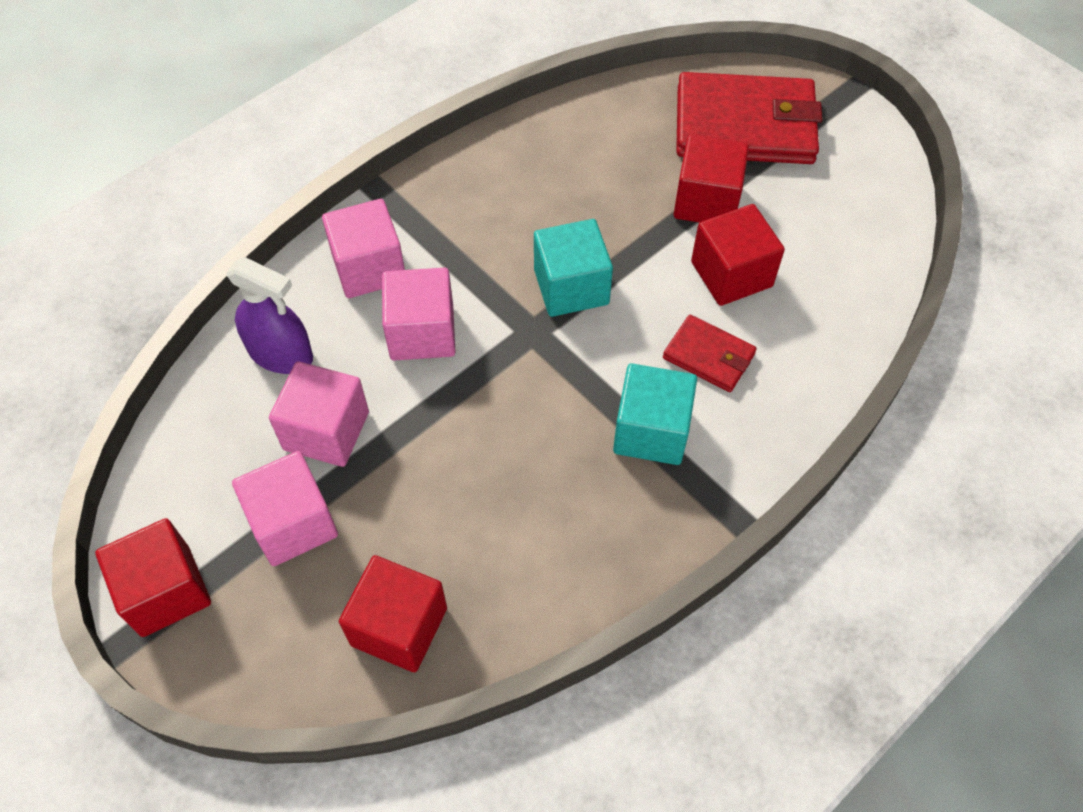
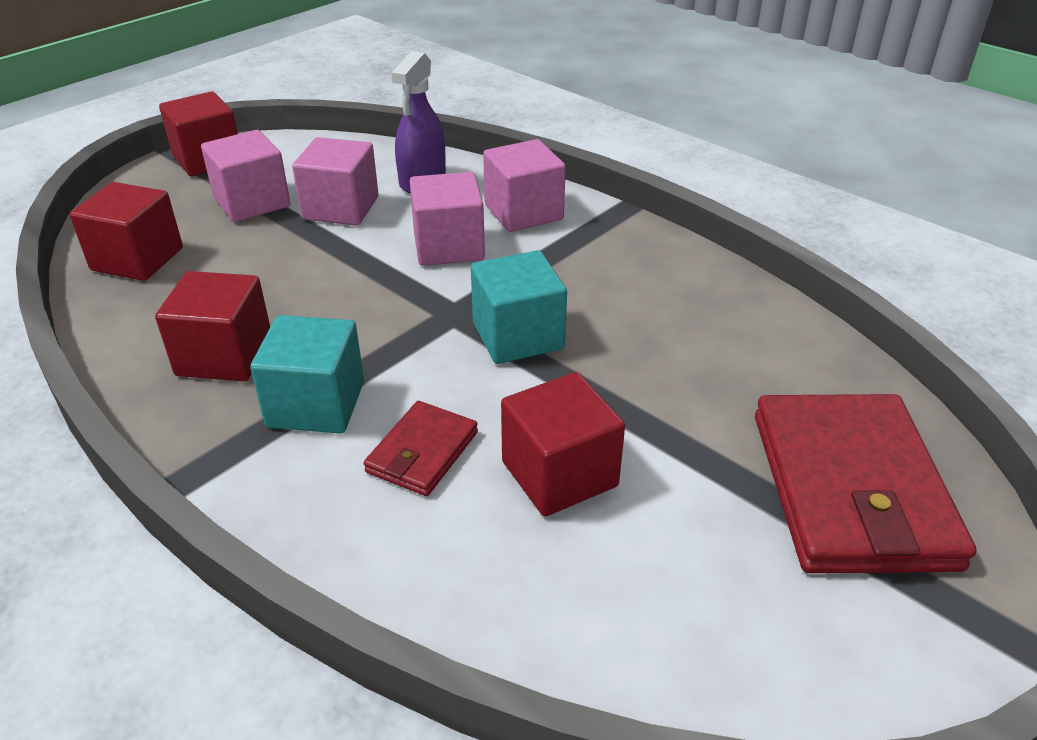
camera: 85 degrees right, 20 degrees down
(706, 201) = (684, 448): red cube -> red cube (224, 356)

